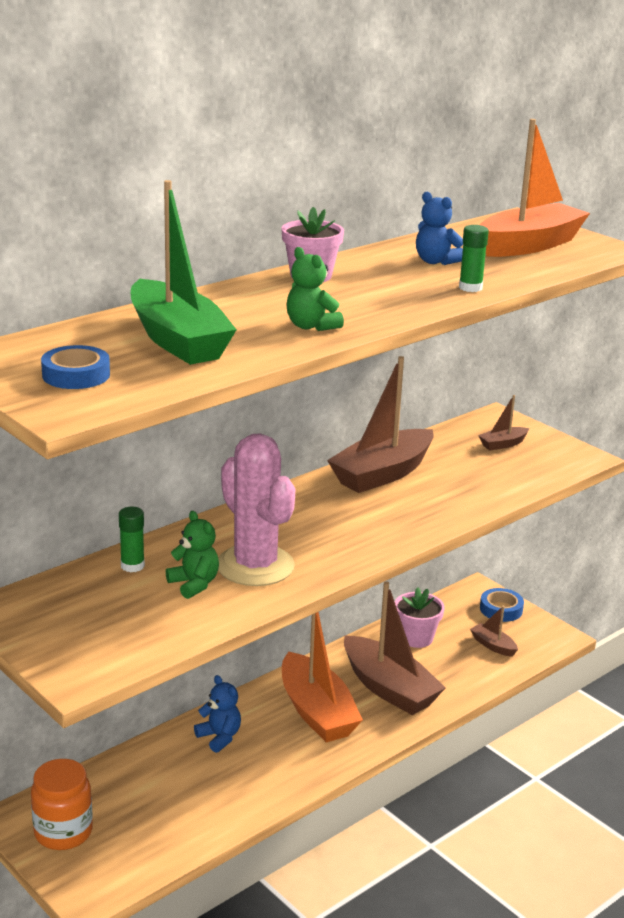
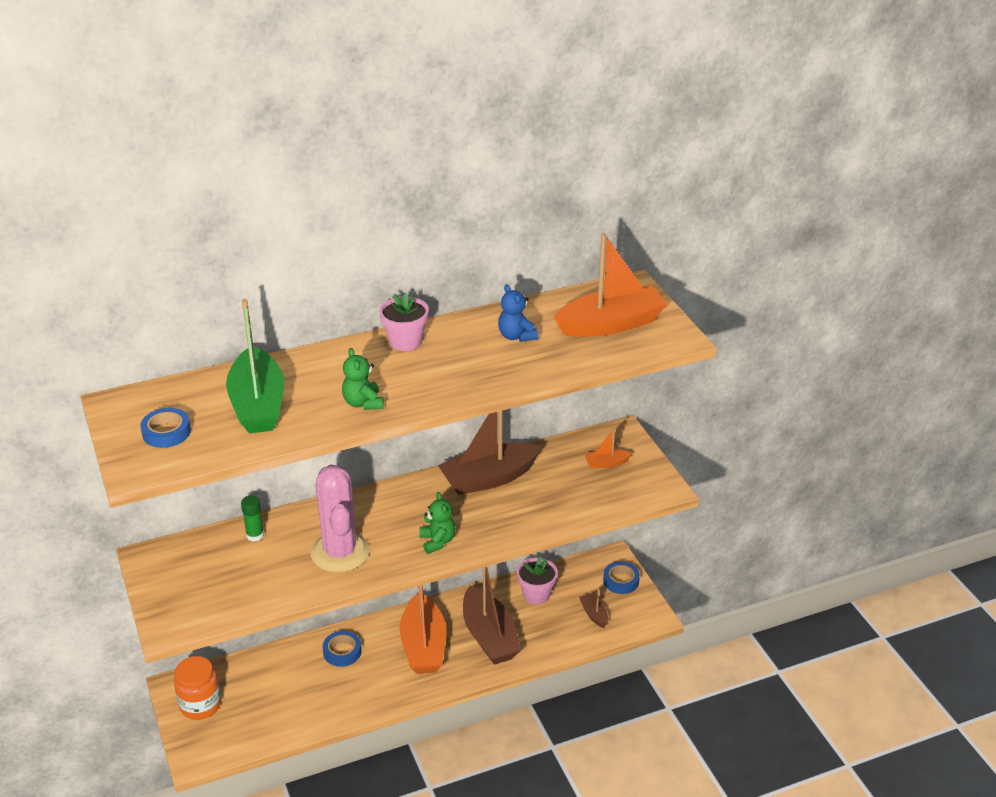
camera: 20 degrees right, 10 degrees up
(194, 584) = (288, 561): green teddy bear -> green teddy bear (437, 541)
(219, 737) = (342, 652): blue teddy bear -> blue tape
(470, 288) = (519, 373): green glue stick -> none
(503, 444) = (606, 463): brown boat -> orange boat

